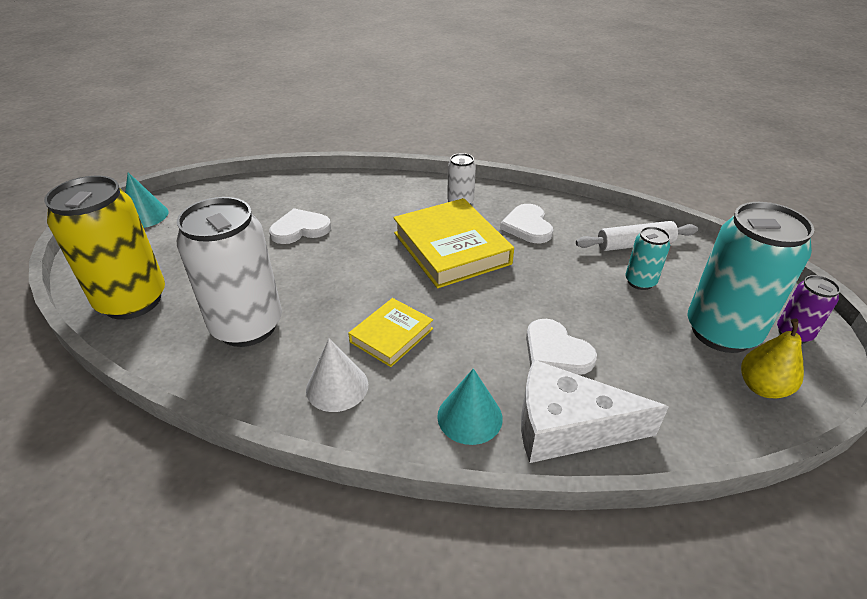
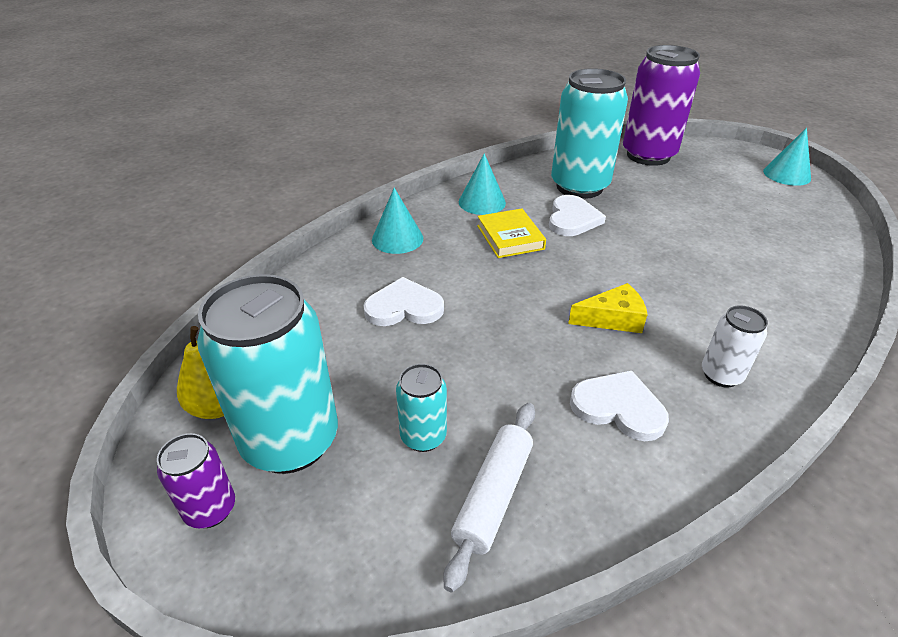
camera: 125 degrees right, 0 degrees up
(132, 301) = (648, 155): yellow can -> purple can
(247, 326) = (579, 187): white can -> turquoise can
(300, 229) = (716, 240): white heart -> white heart (572, 219)
(337, 387) = (482, 202): white cone -> turquoise cone
(451, 248) = (612, 319): yellow book -> yellow cheese
(567, 427) = (338, 272): white cheese -> none

